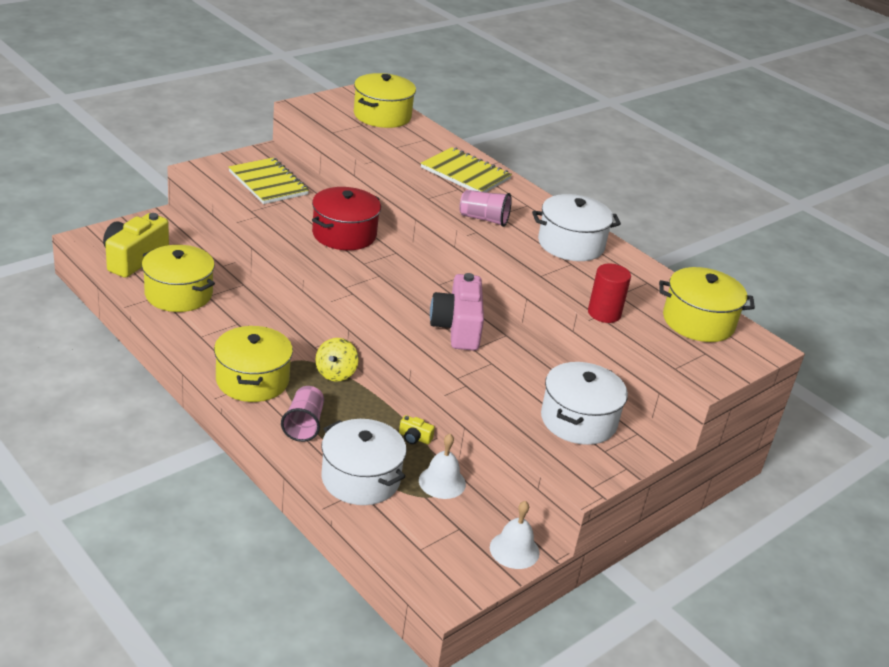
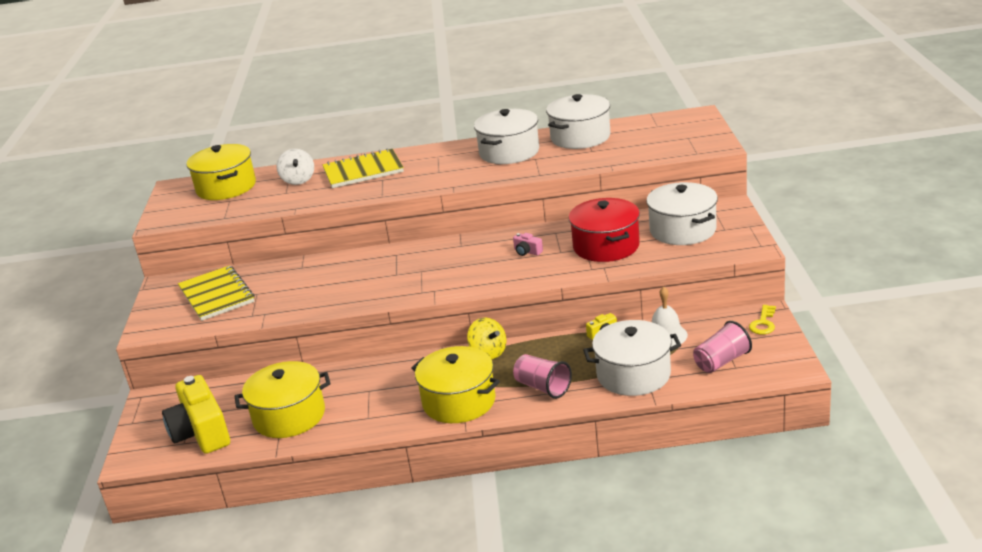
camera: 45 degrees left, 5 degrees down
(268, 183) = (217, 295): yellow notebook -> yellow notebook turned 60 degrees clockwise
(344, 234) = (343, 274): red pot -> red pot (606, 246)
(422, 146) = (298, 180): none -> white spinning top
(457, 327) = (527, 252): pink camera -> pink camera, size x0.41
(484, 219) = (438, 179): pink cup -> pink cup (721, 361)
(514, 550) = (763, 323): white bell -> yellow key
(604, 313) = (610, 162): red cylinder -> none
(641, 279) = (580, 137): none -> white pot
(698, 321) = (649, 130): yellow pot -> none

